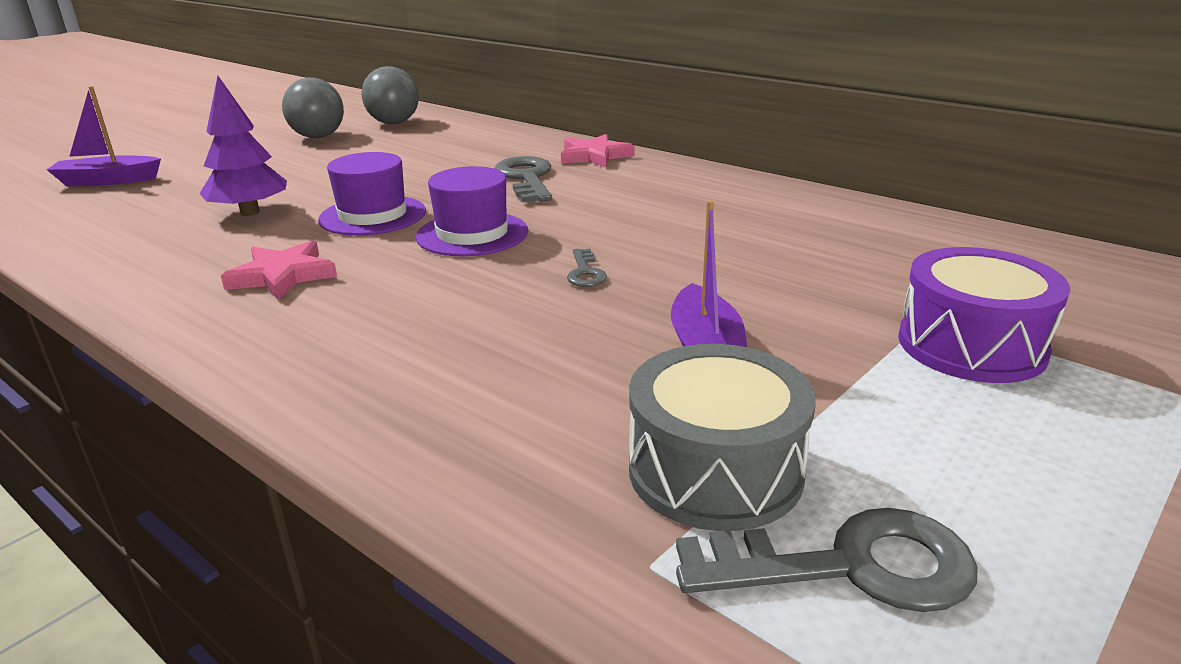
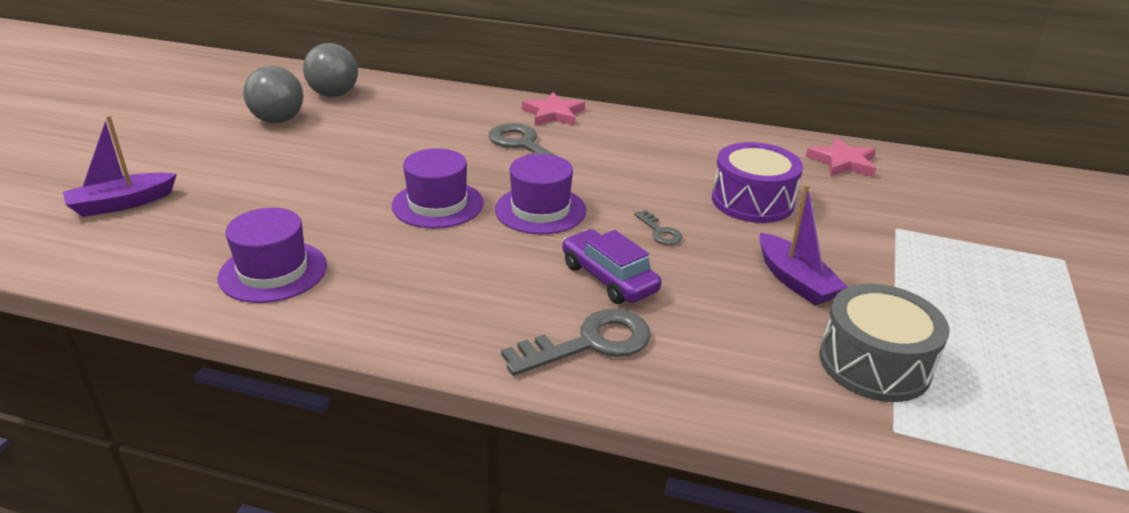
camera: 25 degrees left, 5 degrees up
(149, 247) = (273, 271): none -> purple hat
(250, 212) = (321, 218): purple tree -> none
(283, 276) = (433, 278): pink star -> pink star (843, 162)
(467, 307) = (609, 278): none -> purple car
(848, 566) = (983, 402): grey key -> grey key (590, 343)
(971, 345) = (932, 245): purple drum -> purple drum (752, 201)

